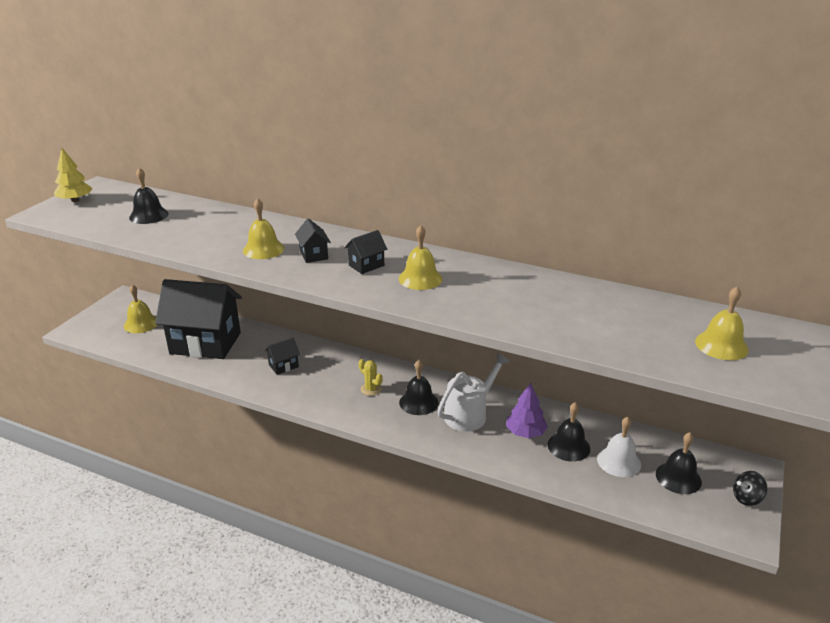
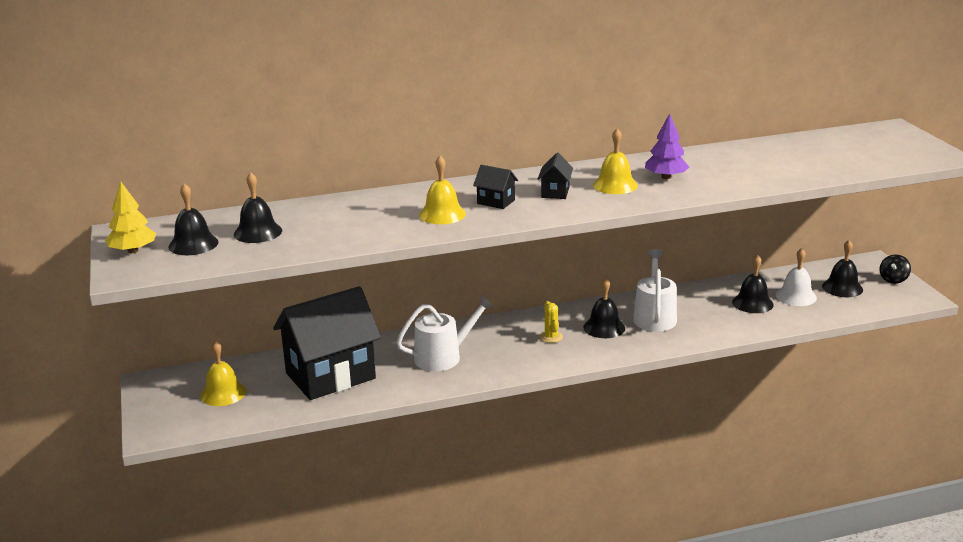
camera: 40 degrees left, 5 degrees down
(106, 209) = (193, 244): none -> black bell
(283, 366) = (443, 357): black house -> white watering can
(371, 389) = (551, 337): yellow cactus -> yellow cactus turned 75 degrees clockwise
(525, 432) = (711, 309): purple tree -> purple tree (665, 177)
(721, 345) = (870, 149): yellow bell -> none

